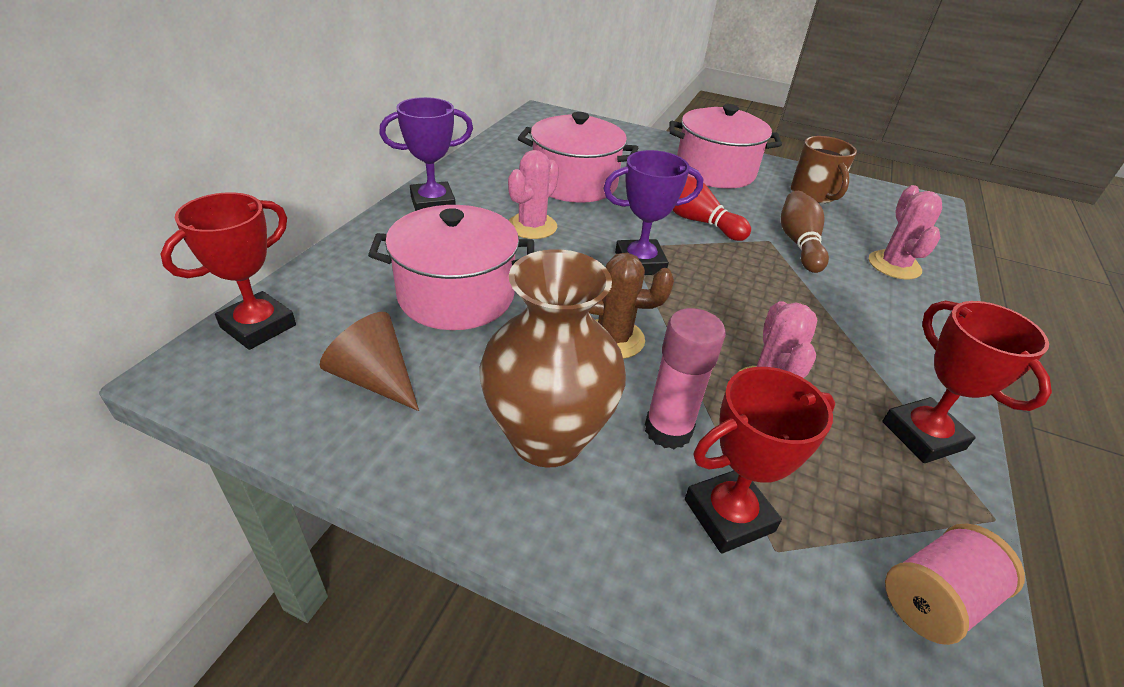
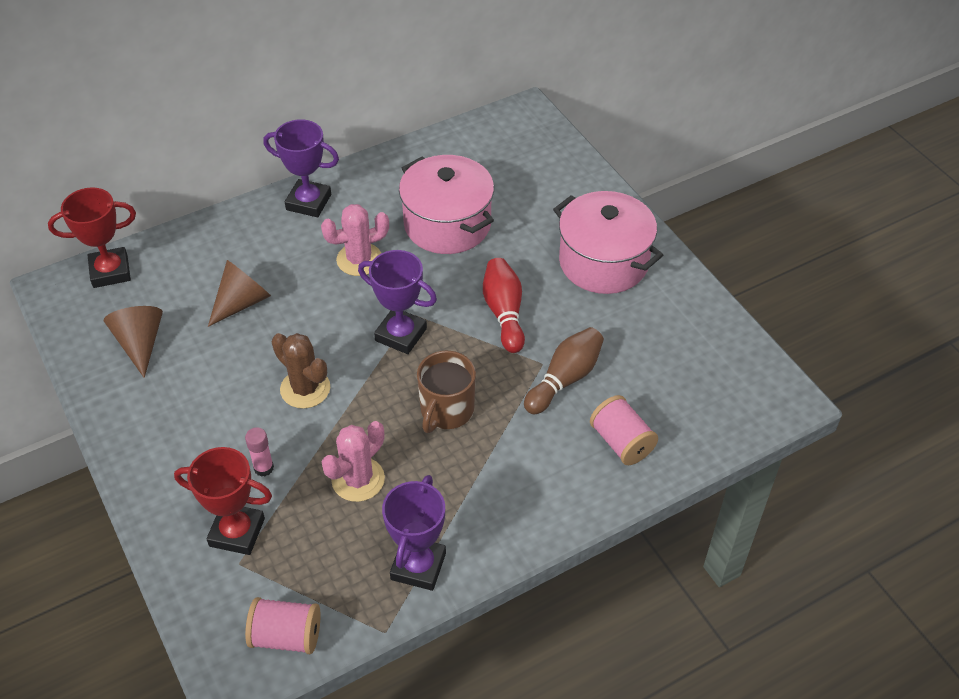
camera: 40 degrees right, 10 degrees up
(456, 295) = (242, 302): pink pot -> brown cone
(547, 438) = (193, 433): brown vase -> none
(668, 430) = (264, 468): pink glue stick -> pink glue stick, size x0.58
(813, 194) = (667, 333): brown mug -> brown mug (446, 410)
(894, 265) = (621, 442): pink cactus -> pink spool
(922, 435) = (418, 566): red trophy -> purple trophy

